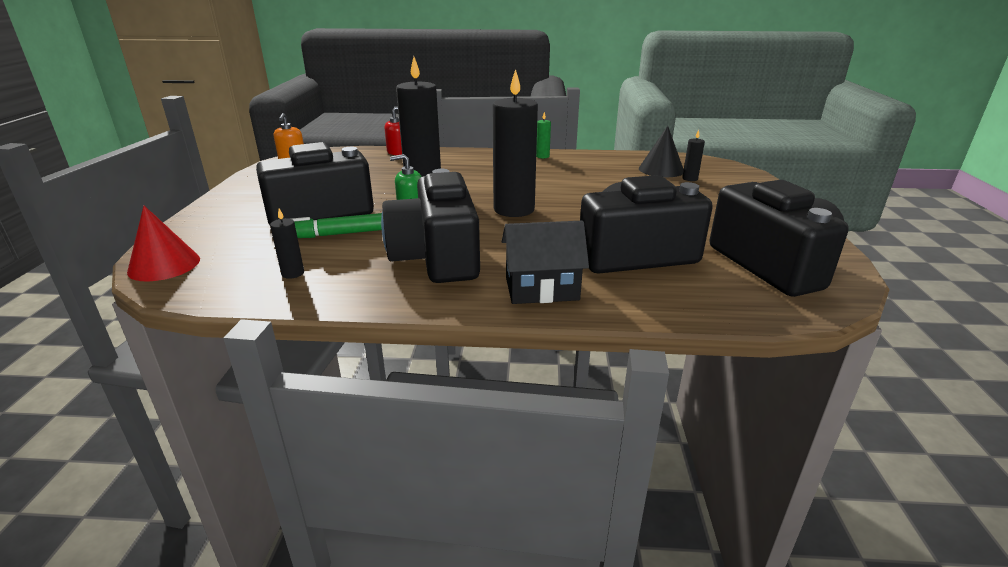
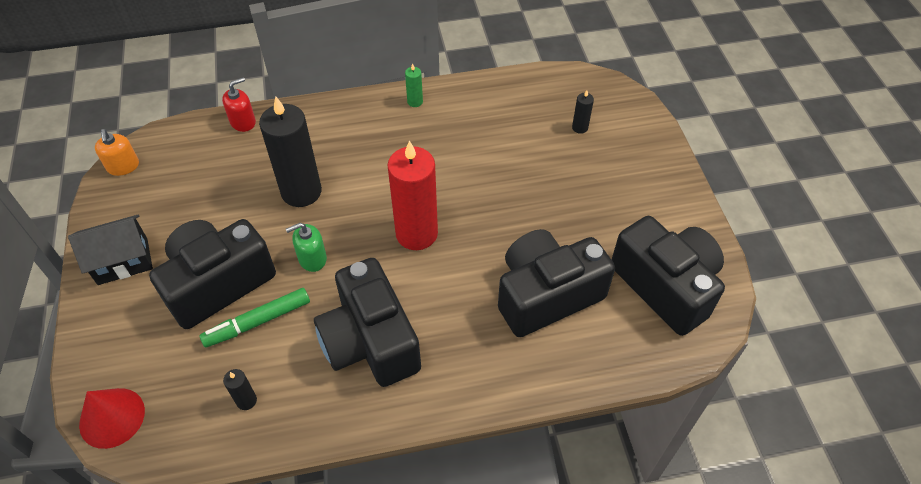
camera: 15 degrees left, 25 degrees up
(514, 209) = (416, 233): black candle -> red candle
(541, 289) = (478, 371): black house -> black house (123, 261)
(661, 169) = (548, 111): black cone -> none

